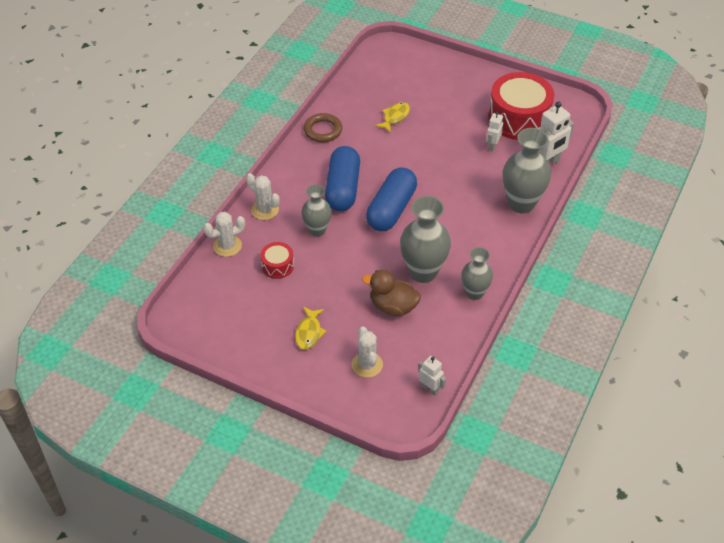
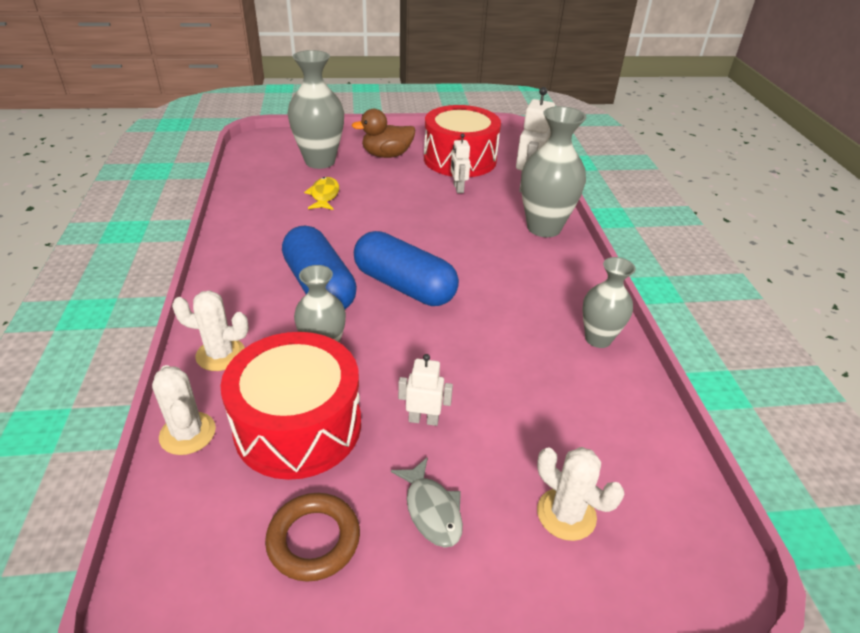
camera: 35 degrees left, 10 degrees down
(227, 246) = (187, 433): white cactus -> white cactus turned 60 degrees counterclockwise
(277, 266) = (298, 426): red drum -> red drum, size x2.13
(309, 332) = (431, 510): yellow fish -> grey fish
(323, 130) = (241, 234): brown ring -> brown ring (314, 540)
(391, 209) = (404, 286): blue capsule -> blue capsule turned 45 degrees counterclockwise
(393, 306) = (518, 404): brown duck -> brown duck (386, 155)
(423, 272) = (513, 341): grey vase -> grey vase (320, 161)
(430, 389) = (686, 500): white robot -> white robot (423, 419)

